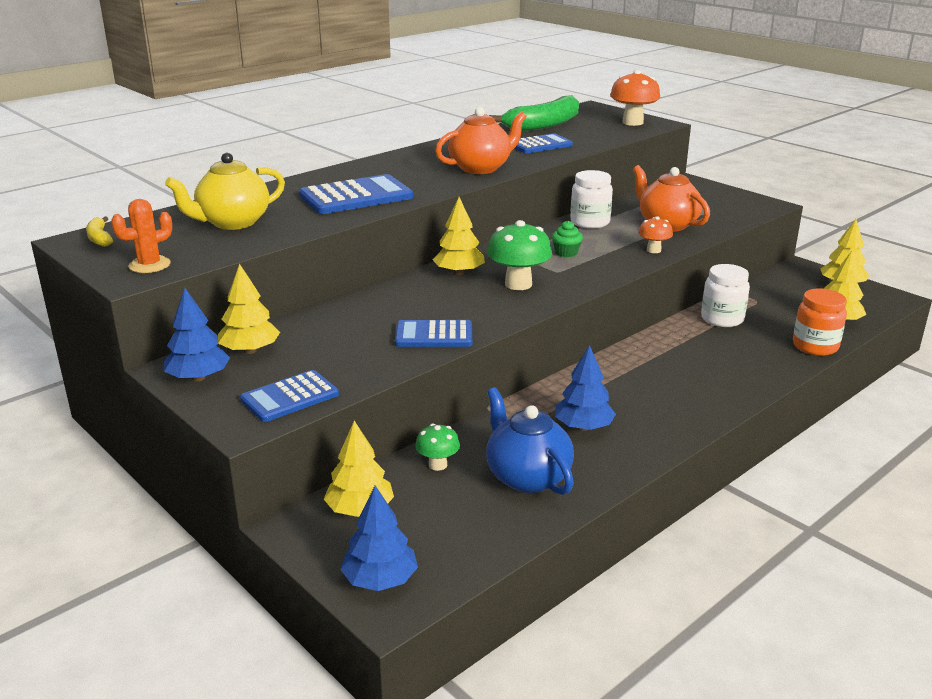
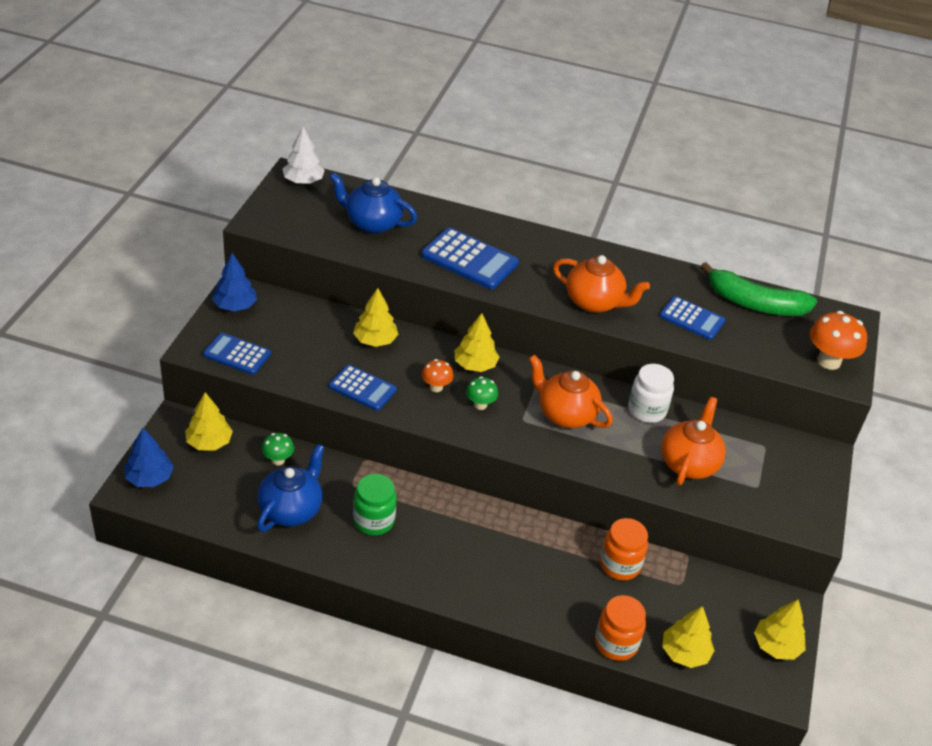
camera: 55 degrees right, 15 degrees up
(99, 238) = (303, 181): yellow banana -> white tree
(149, 265) = (279, 221): orange cactus -> none
(232, 223) = (372, 223): yellow teapot -> blue teapot
(250, 350) = (282, 312): yellow tree -> yellow tree (375, 340)
(434, 335) = (362, 388): blue calculator -> blue calculator turned 150 degrees clockwise
(518, 284) = (480, 405): green mushroom -> green mushroom, size x0.57
(566, 253) = (565, 414): green cupcake -> orange teapot
(583, 427) = (373, 521): blue tree -> green jar
(653, 250) = (618, 468): orange mushroom -> orange mushroom (436, 387)
(722, 319) = (620, 565): white jar -> orange jar

